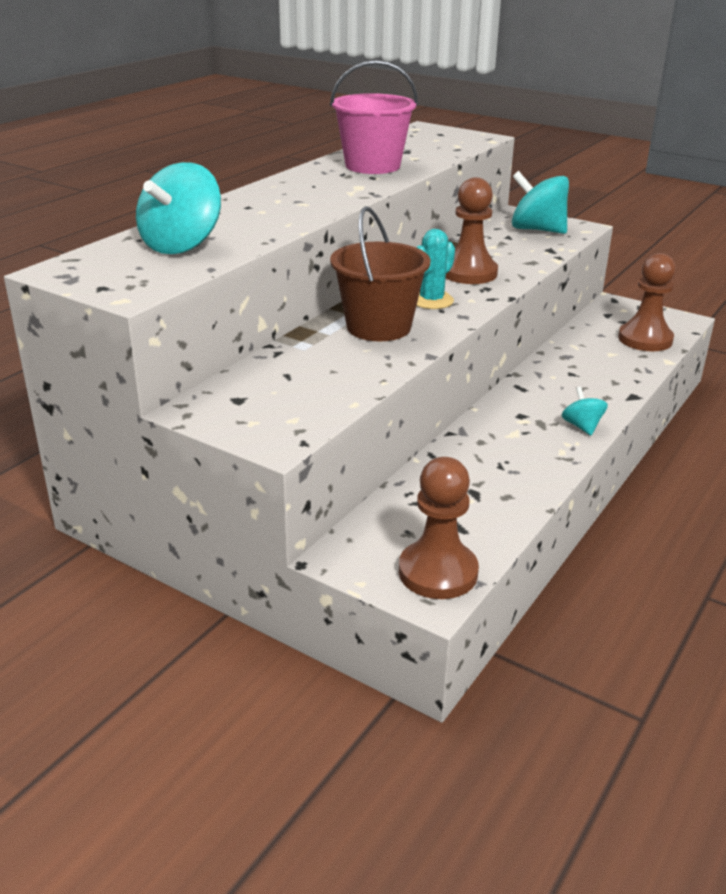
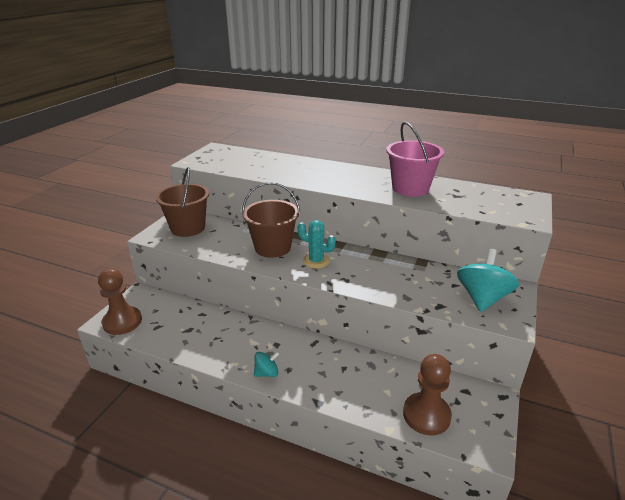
camera: 80 degrees right, 0 degrees up
(181, 245) = (249, 162): turquoise spinning top -> none
(263, 400) = (188, 228): none -> brown bucket
(469, 273) = (369, 271): brown pawn -> none

